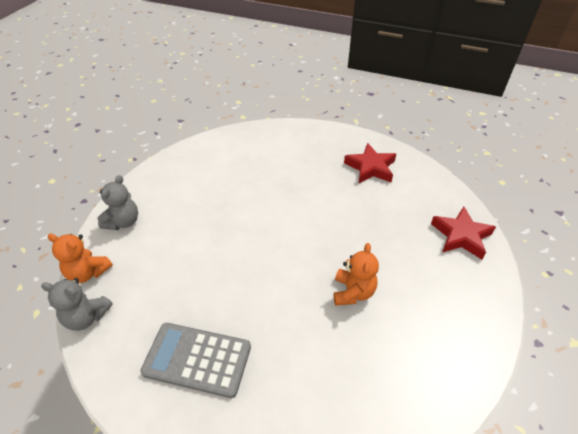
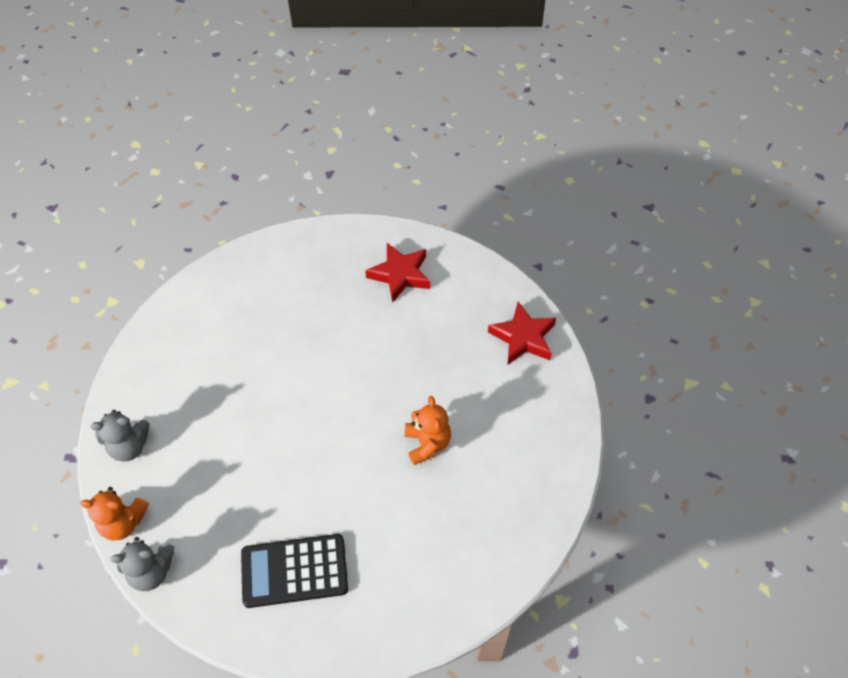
camera: 20 degrees left, 10 degrees up
(123, 222) = (129, 446): grey teddy bear -> grey teddy bear turned 75 degrees clockwise
(197, 359) = (294, 571): grey calculator -> black calculator

